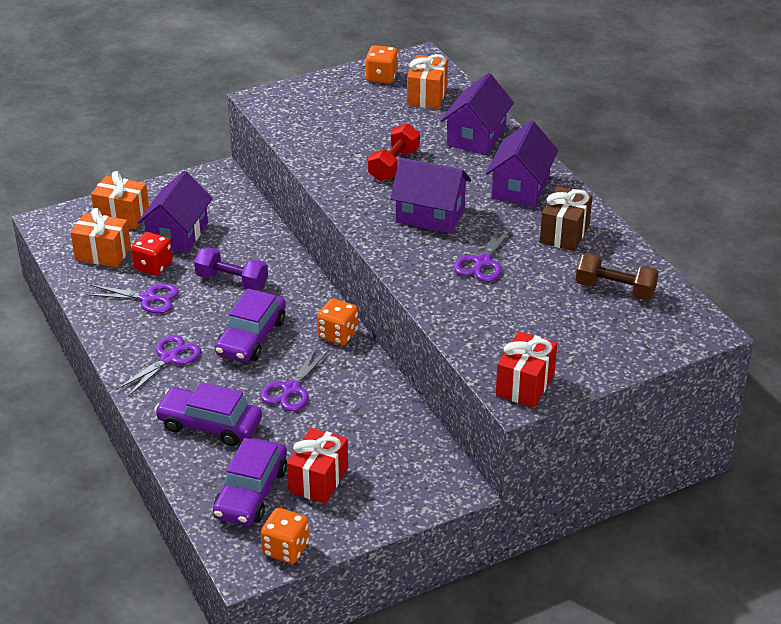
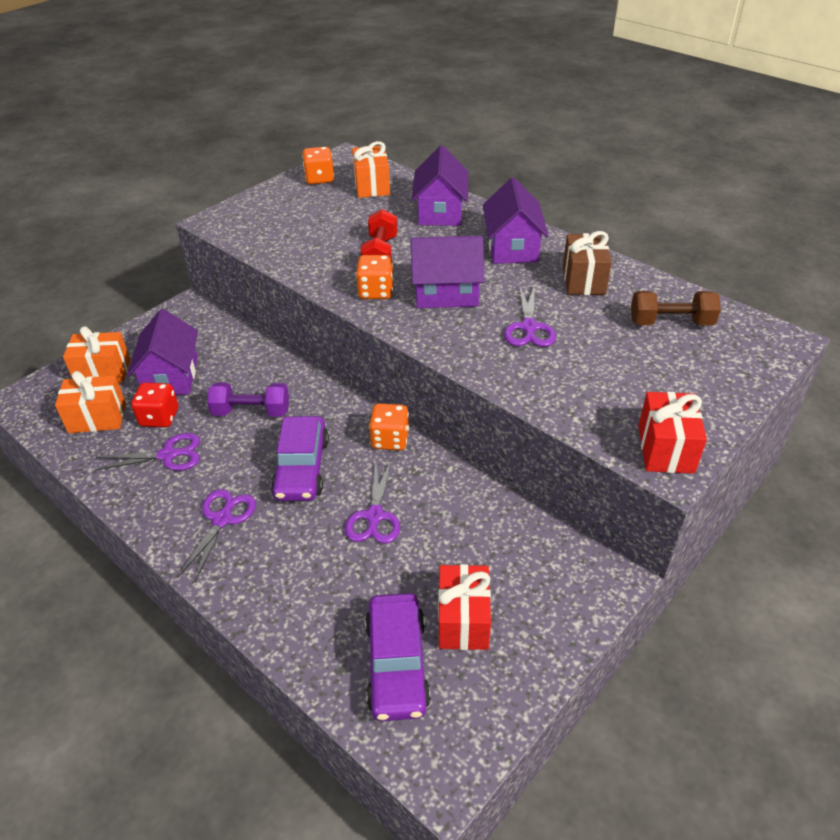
camera: 20 degrees left, 5 degrees up
(210, 424) = (306, 588): purple car -> none
(286, 549) = (477, 730): orange dice -> orange dice (376, 292)

